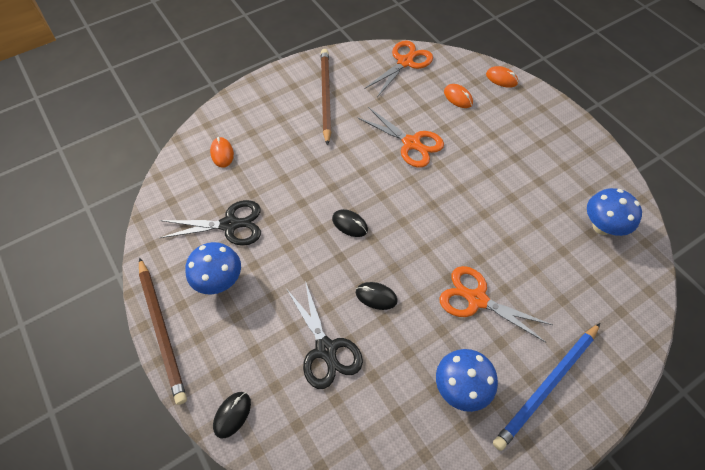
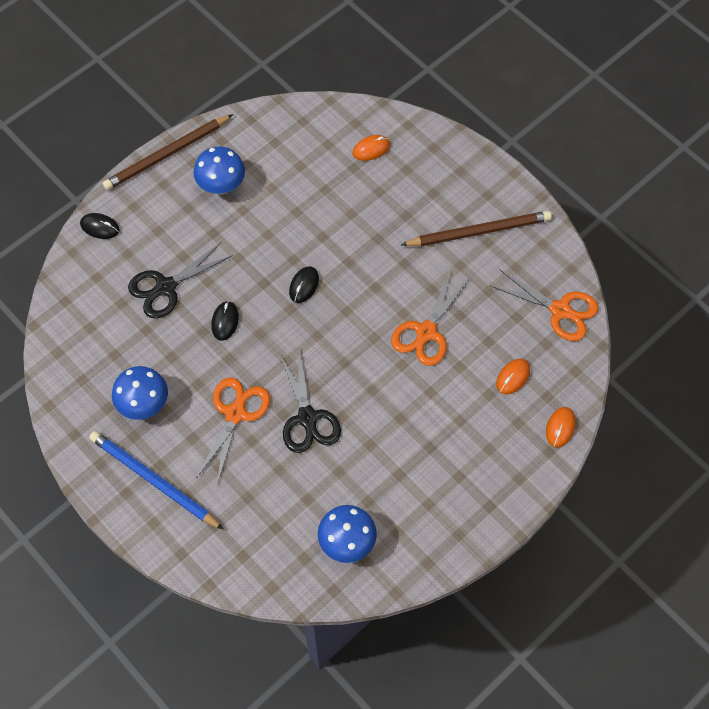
camera: 80 degrees right, 5 degrees up
(229, 224) = (284, 178): black scissors -> black scissors (307, 418)

